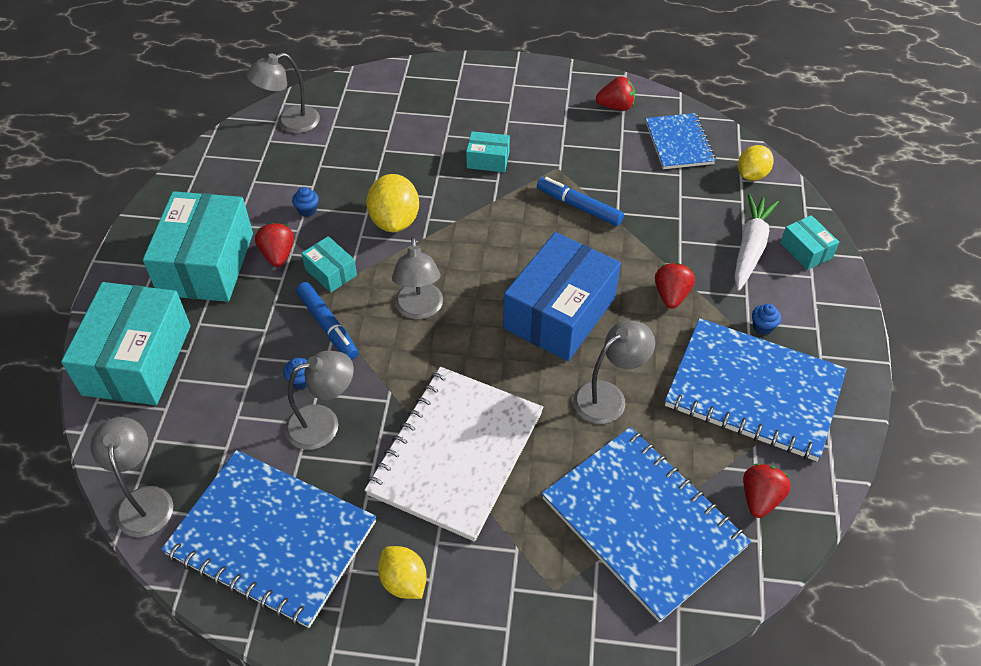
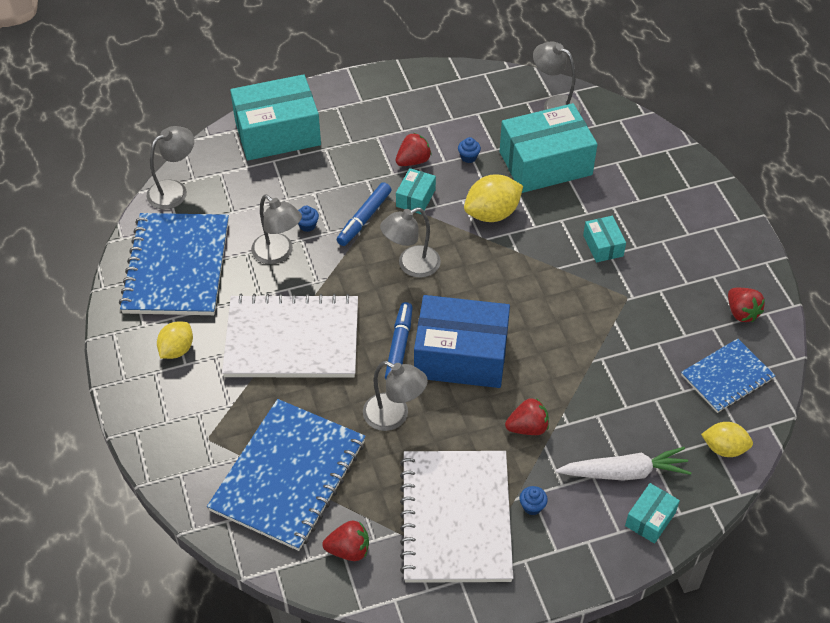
camera: 65 degrees right, 0 degrees up
(206, 264) = (380, 126): turquoise box -> turquoise box (545, 163)
(579, 207) = (590, 328): blue marker -> blue marker (399, 346)
(754, 391) = (455, 518): blue notebook -> white notebook

